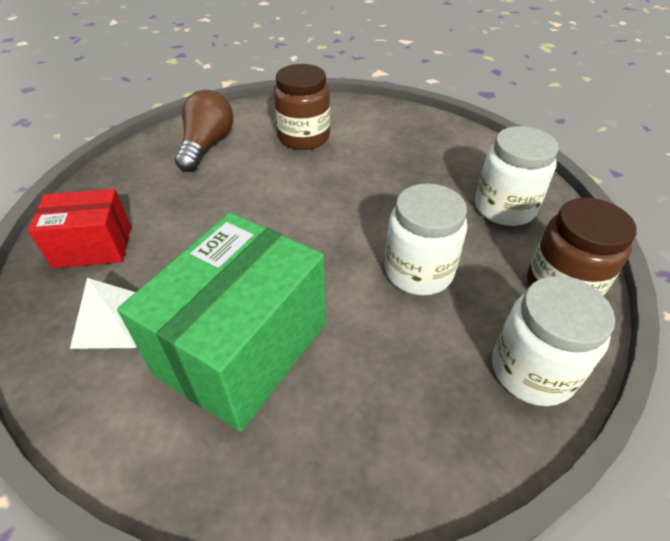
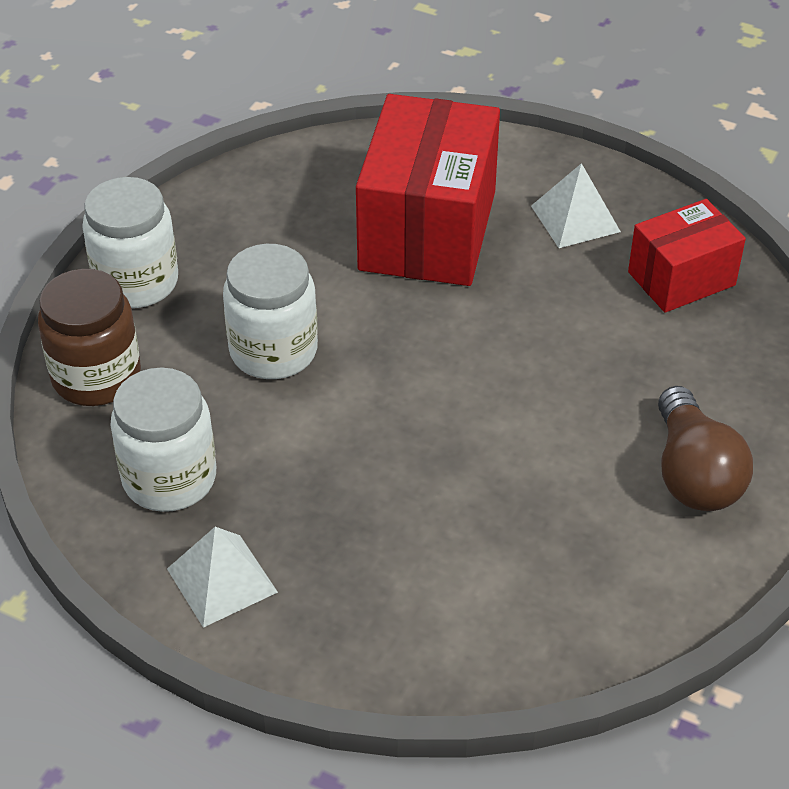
camera: 160 degrees right, 0 degrees up
(242, 348) = (428, 230): green box -> red box
(304, 137) = (545, 541): brown jar -> none
(477, 157) = (222, 580): none -> white pyramid

